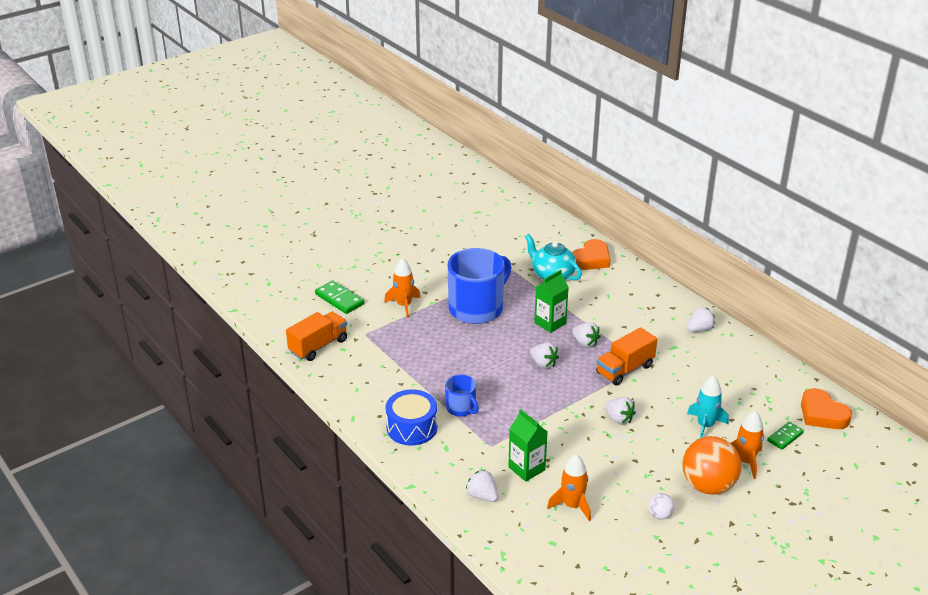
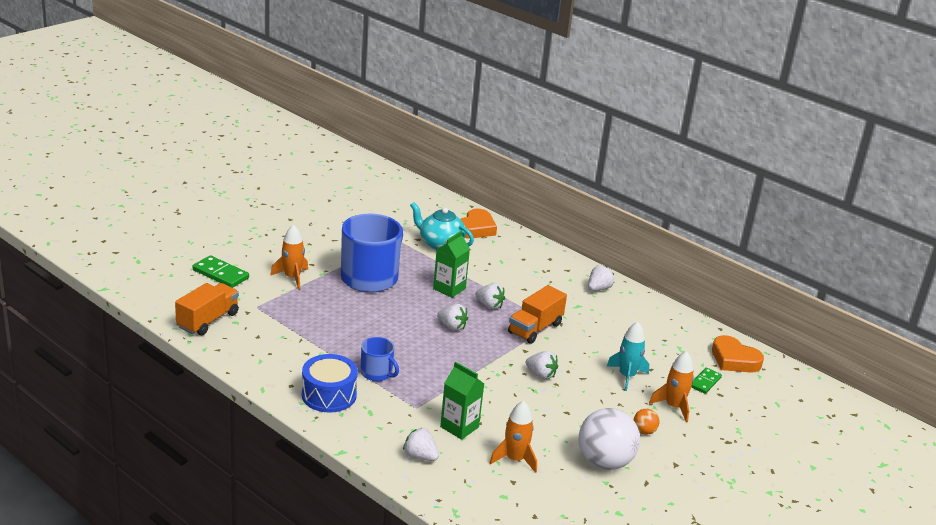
camera: 15 degrees left, 5 degrees down
(660, 515) = (604, 462): white ball -> white ball, size x2.27
(708, 486) = (644, 431): orange ball -> orange ball, size x0.44

